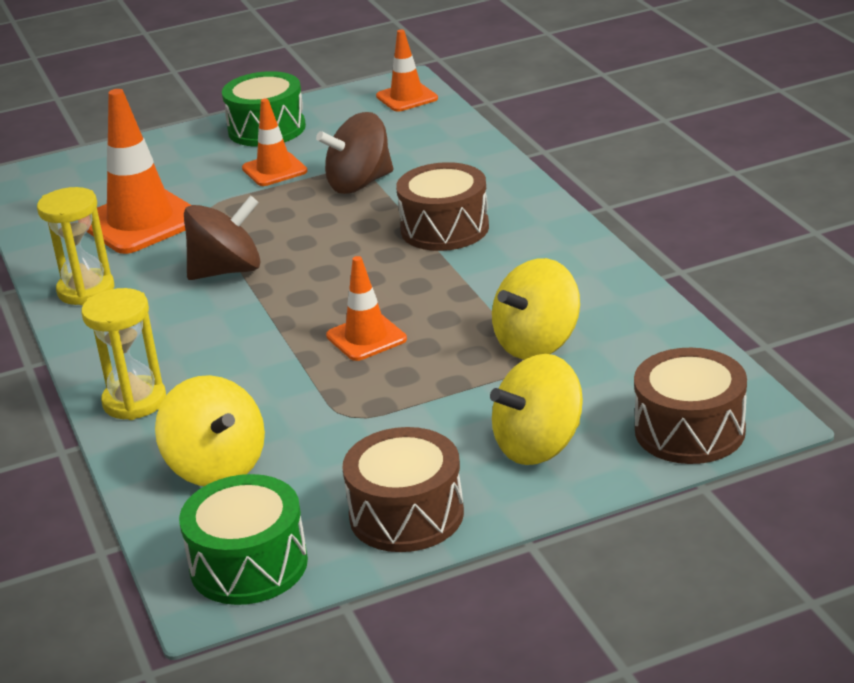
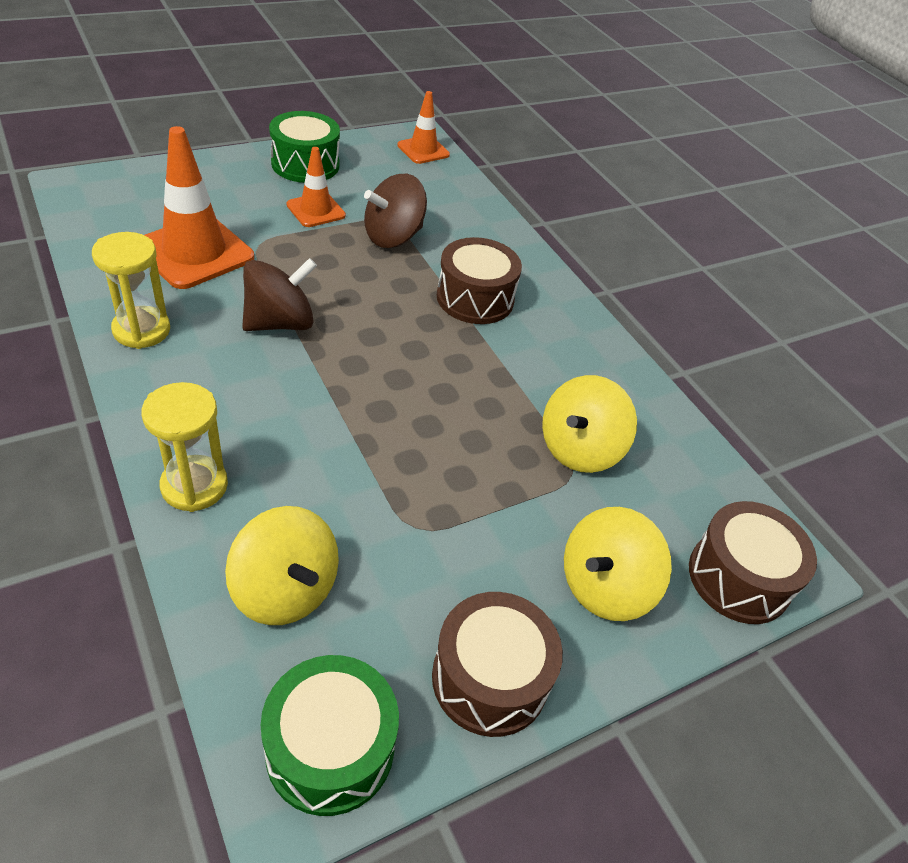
camera: 15 degrees left, 15 degrees up
(366, 338) = (420, 423): orange traffic cone -> none

